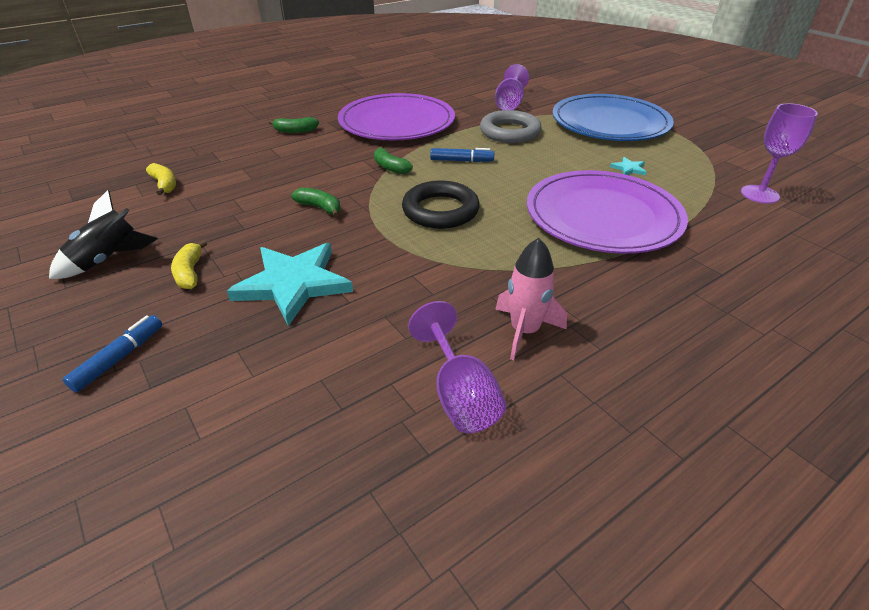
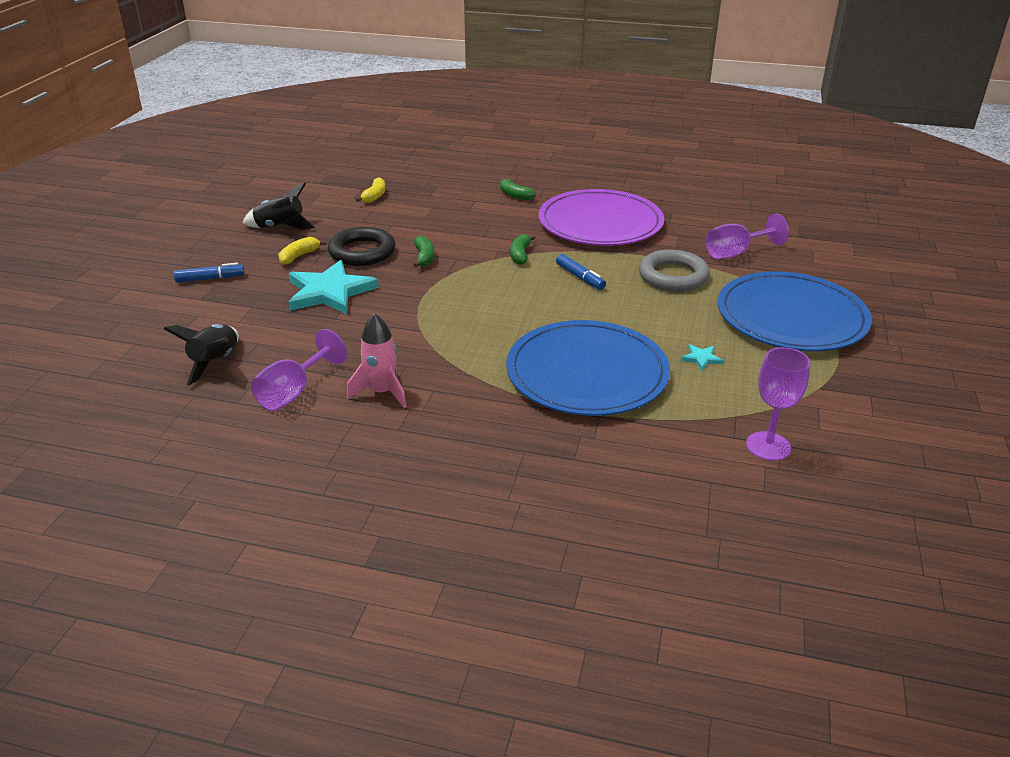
camera: 50 degrees right, 5 degrees down
(317, 436) = (215, 362): none -> black rocket
(440, 210) = (488, 301): black ring -> black ring (362, 252)
(603, 216) = (587, 373): purple plate -> blue plate

